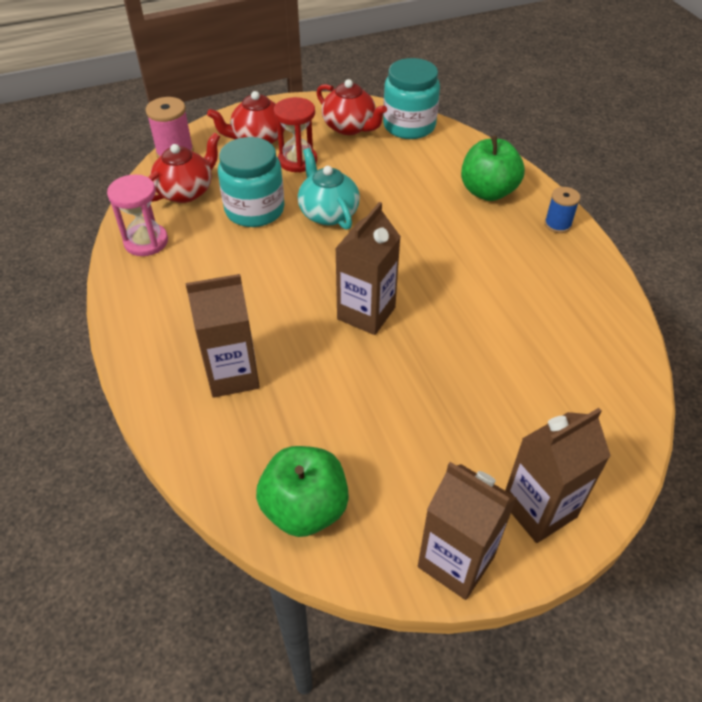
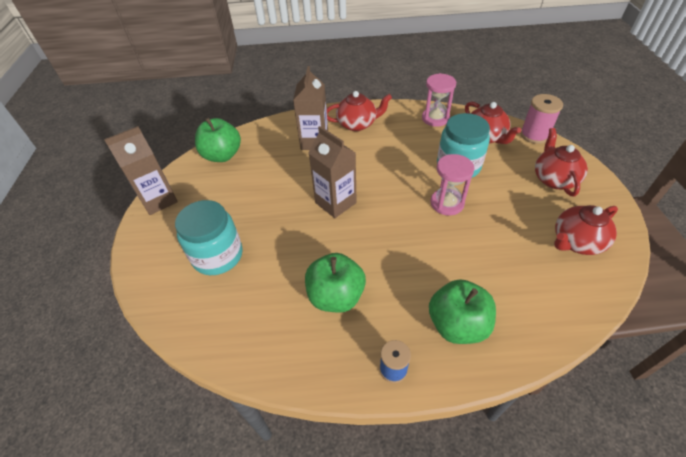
camera: 110 degrees right, 0 degrees up
(173, 329) = (357, 124): none -> red teapot
(297, 161) = (520, 197): red hourglass -> none
(328, 213) = (447, 203): turquoise teapot -> pink hourglass
(409, 126) = (582, 291): turquoise jar -> turquoise jar (217, 255)
(508, 279) = (336, 296): none -> green apple
(539, 509) = (157, 242): brown carton -> none

